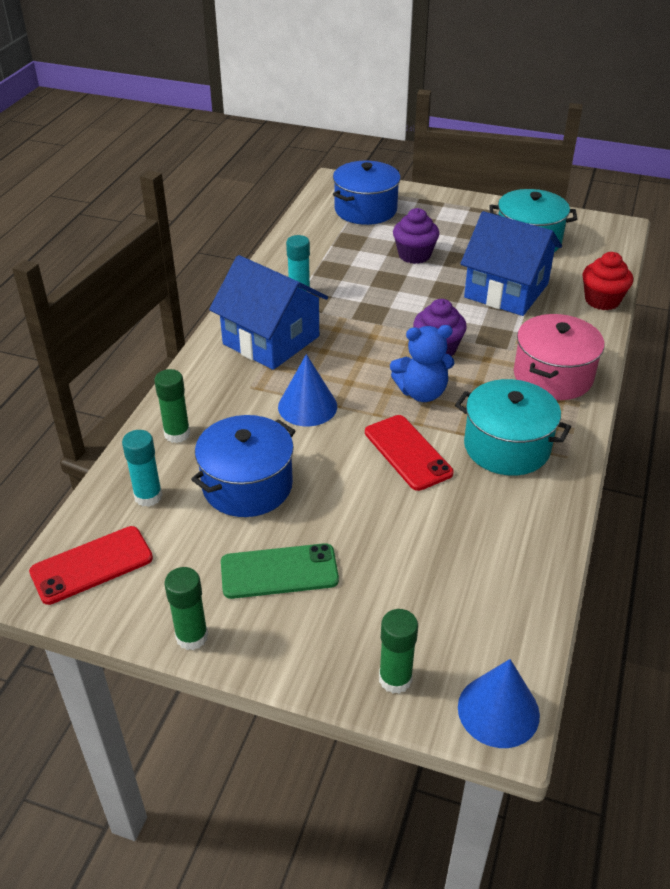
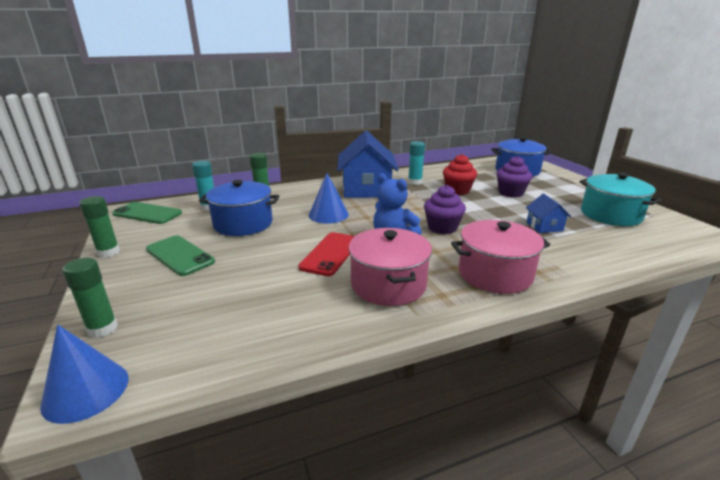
camera: 50 degrees right, 15 degrees down
(92, 565) = (147, 213): red phone -> green phone
(506, 290) = (544, 226): blue house -> blue house, size x0.47
(506, 447) = (388, 284): turquoise pot -> pink pot
(602, 300) = (620, 261): red cupcake -> red cupcake (457, 190)

